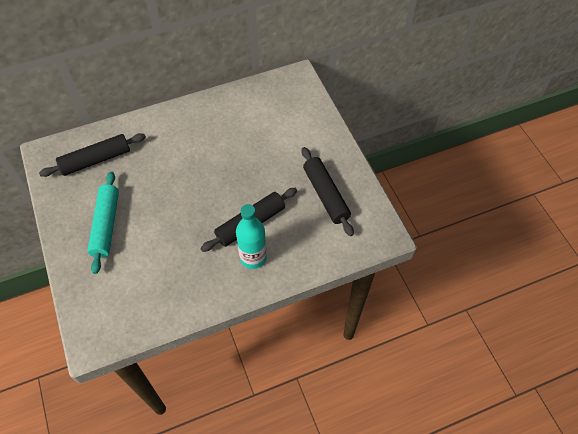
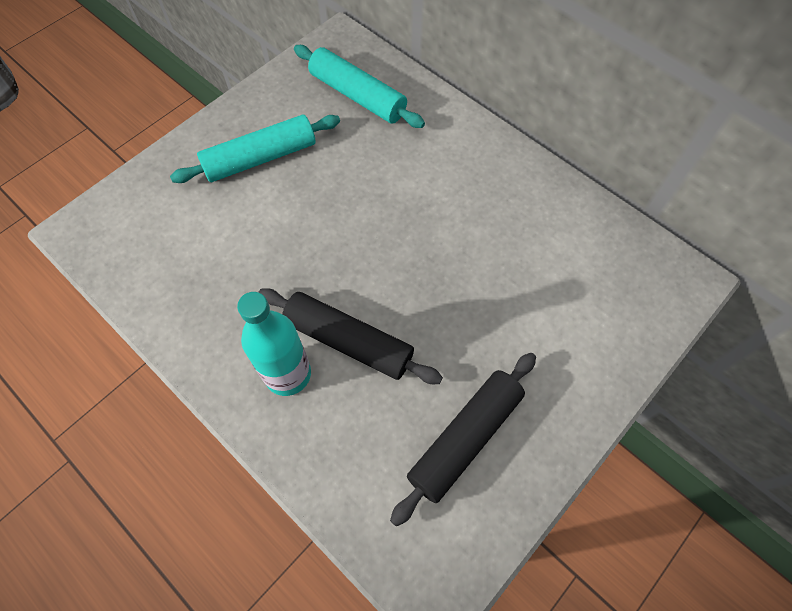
camera: 65 degrees right, 5 degrees up
(96, 160) = (357, 95): black rolling pin -> turquoise rolling pin

